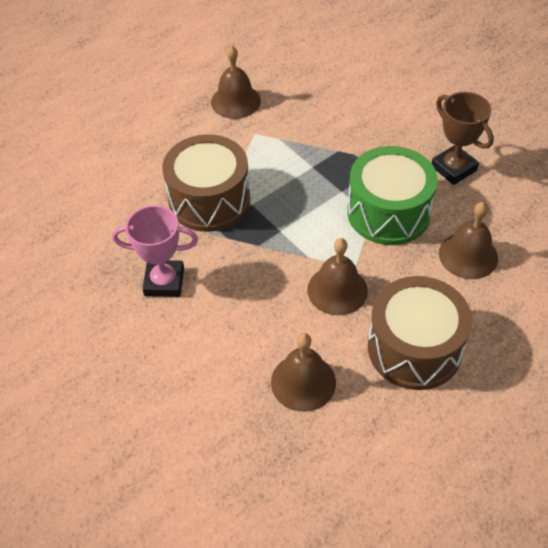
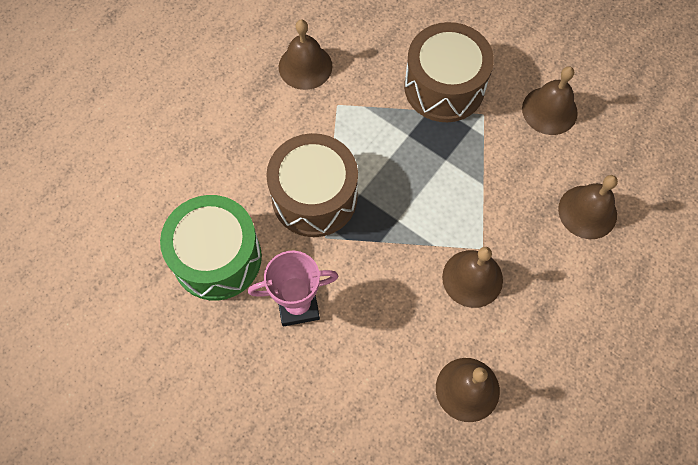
camera: 15 degrees left, 15 degrees up
(388, 212) = (499, 176): green drum -> green drum (217, 258)
(414, 348) = (562, 328): brown drum -> brown drum (444, 87)
(453, 168) = (549, 110): brown trophy -> brown bell

